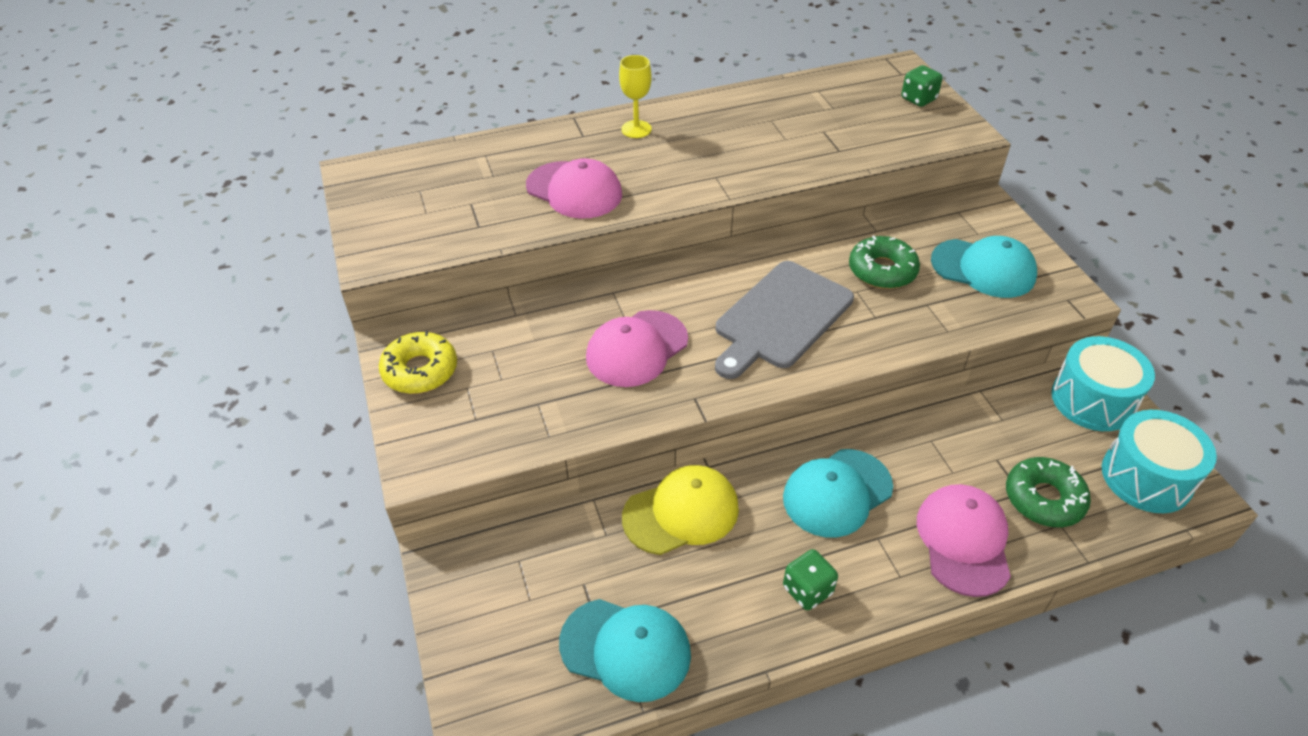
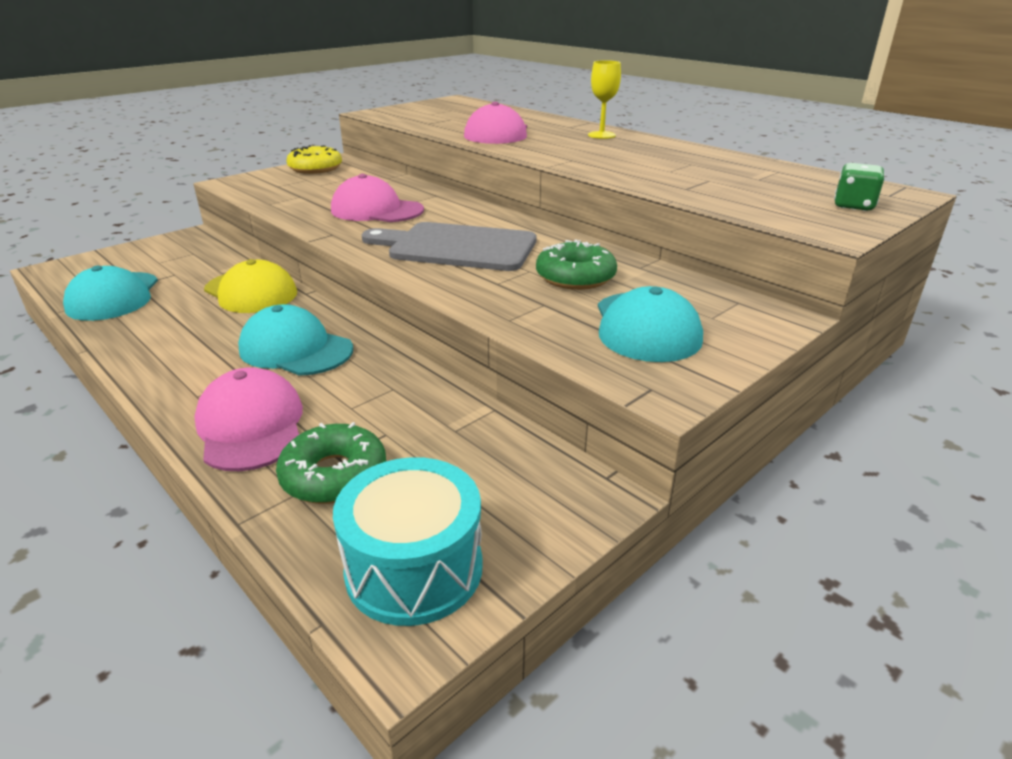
camera: 65 degrees right, 15 degrees down
(807, 590) = (175, 353): green dice -> none
(963, 541) = (251, 426): pink cap -> pink cap turned 90 degrees counterclockwise
(1092, 400) = (542, 500): turquoise drum -> none

